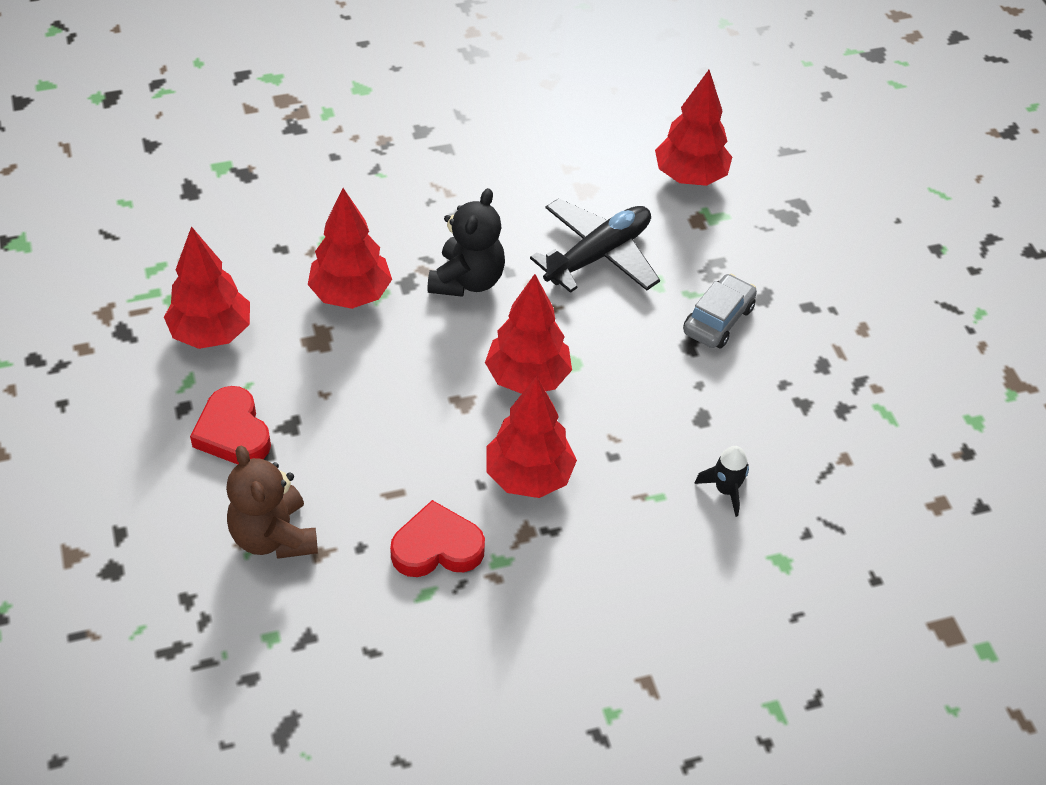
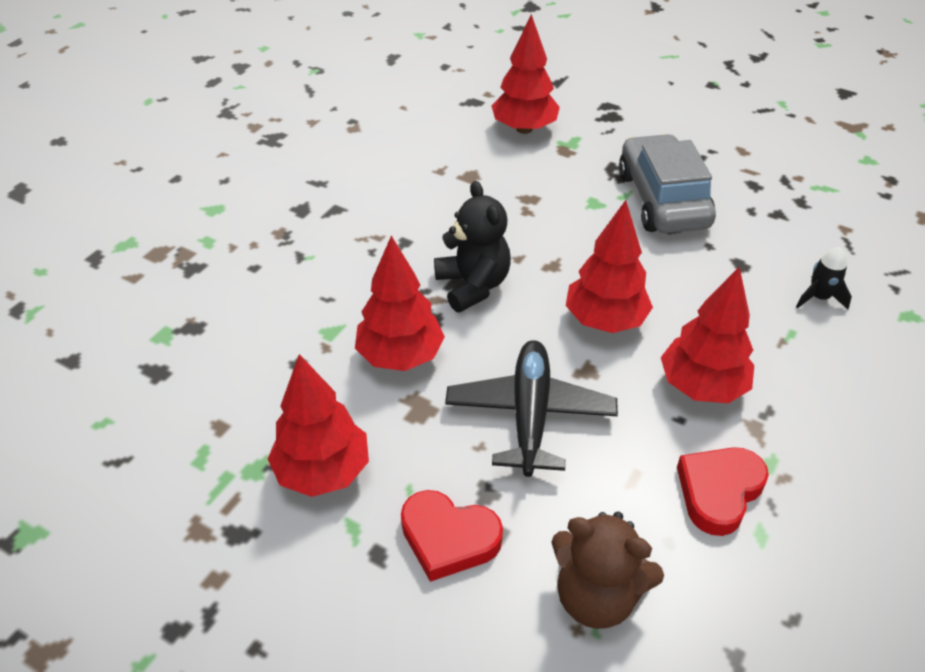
camera: 40 degrees left, 5 degrees down
(598, 255) = (536, 210): black plane -> black plane (530, 415)
(718, 320) = (662, 200): grey car -> grey car, size x1.68

